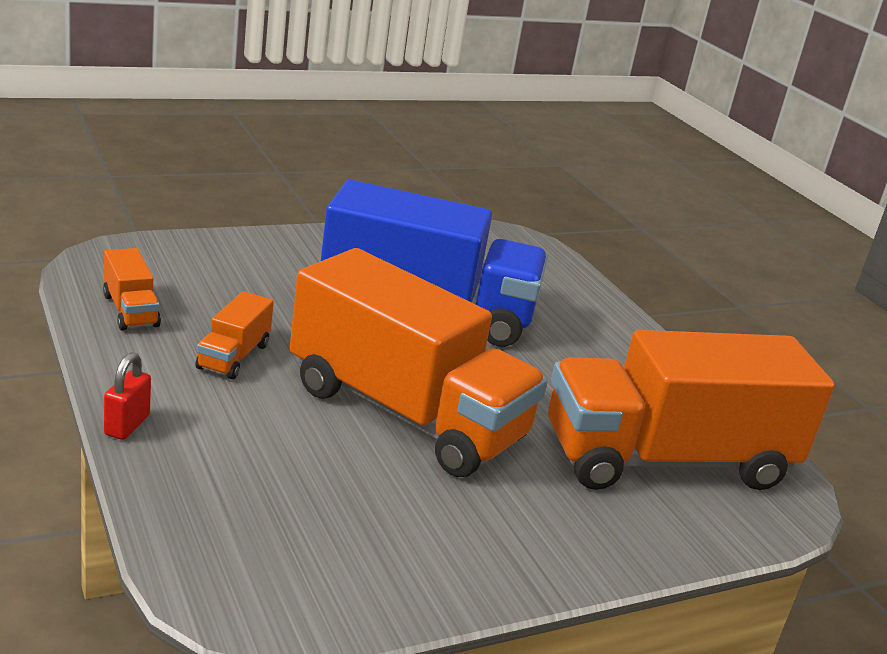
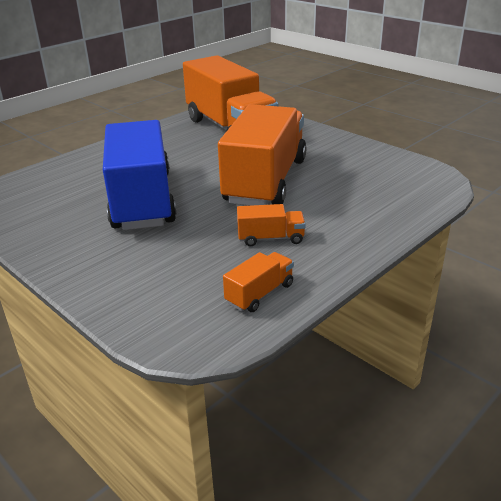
camera: 105 degrees left, 5 degrees up
(127, 425) = (377, 243): red padlock -> none

